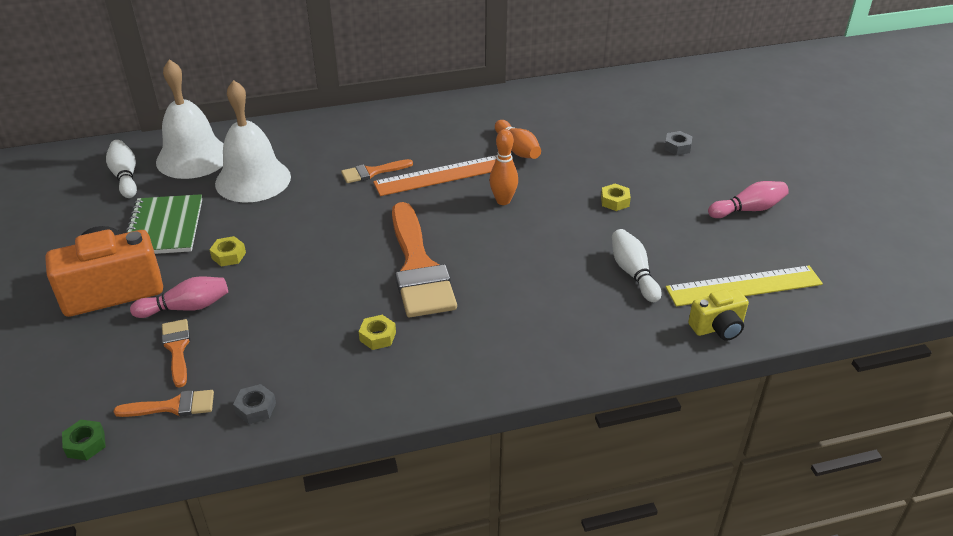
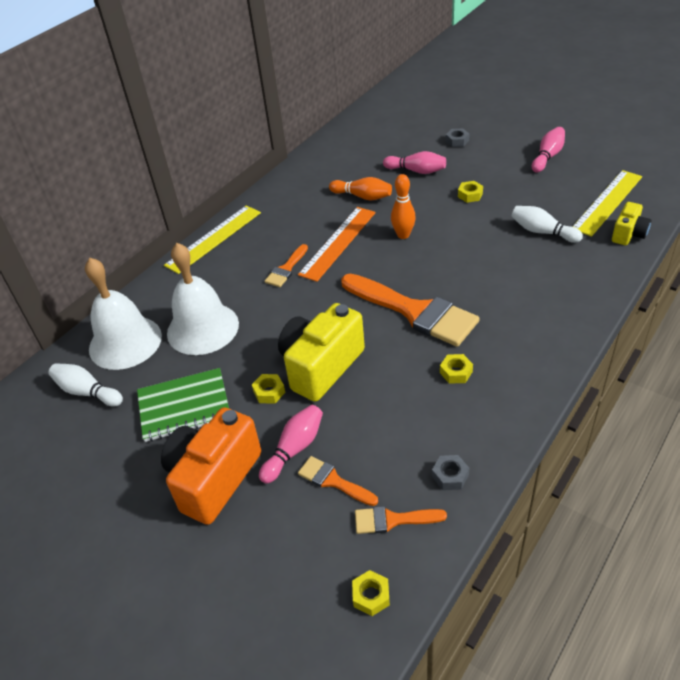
camera: 35 degrees left, 5 degrees up
(85, 444) = (371, 596): green nut -> yellow nut
(164, 227) = (184, 406): green notebook -> green notebook turned 60 degrees counterclockwise
(173, 406) = (392, 520): orange brush -> orange brush turned 135 degrees counterclockwise
(289, 262) = (321, 366): none -> yellow camera
(355, 117) = (214, 238): none -> yellow ruler
(598, 153) = (416, 171): none -> pink bowling pin

